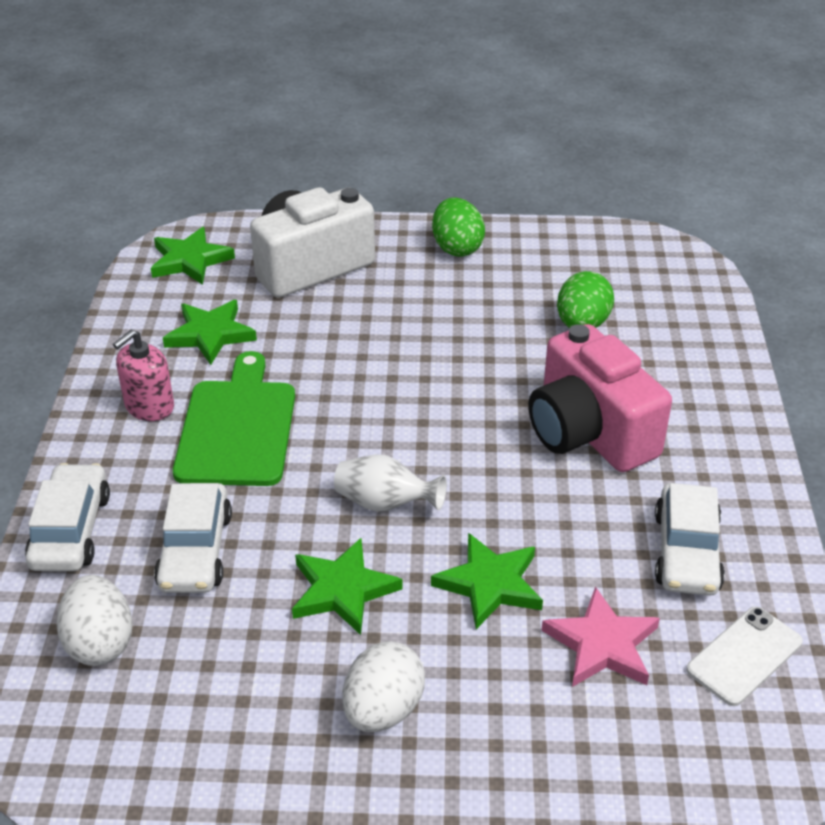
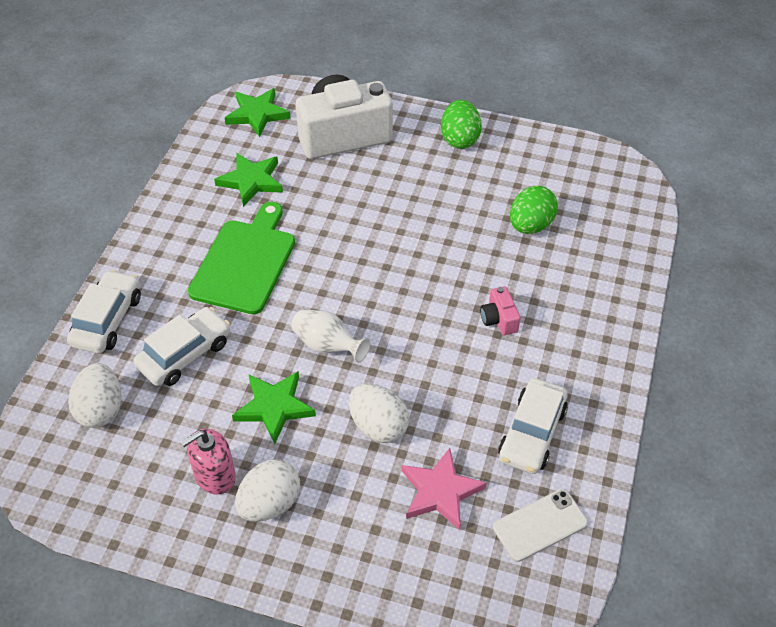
camera: 15 degrees right, 10 degrees up
(149, 406) = (190, 232): pink soap dispenser -> pink soap dispenser (215, 475)
(195, 550) = (185, 354): white car -> white car turned 150 degrees counterclockwise
(489, 584) = (378, 426): green star -> white egg
(589, 432) = (499, 319): pink camera -> pink camera, size x0.41

